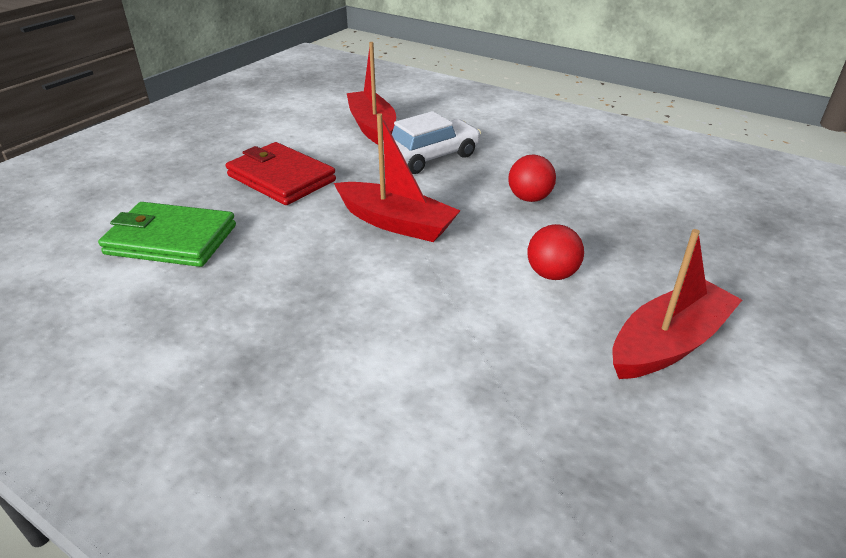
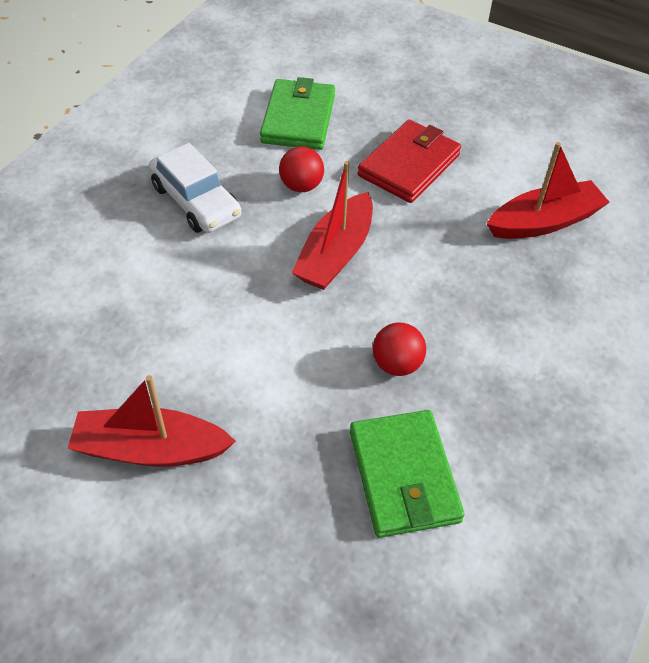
camera: 85 degrees right, 15 degrees up
(430, 157) = (478, 276): white car -> white car (195, 201)
(552, 274) = (254, 371): red ball -> red ball (301, 186)
(639, 201) = (404, 476): none -> green wallet
(668, 343) = (150, 449): red boat -> red boat turned 135 degrees clockwise

